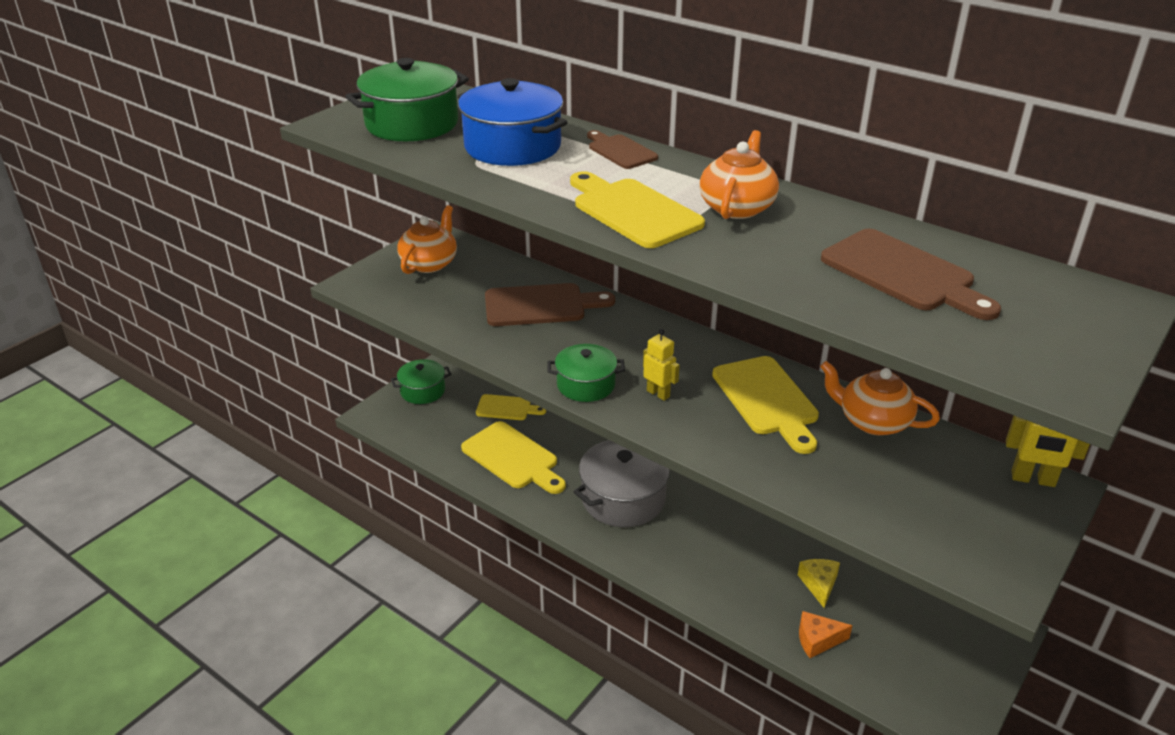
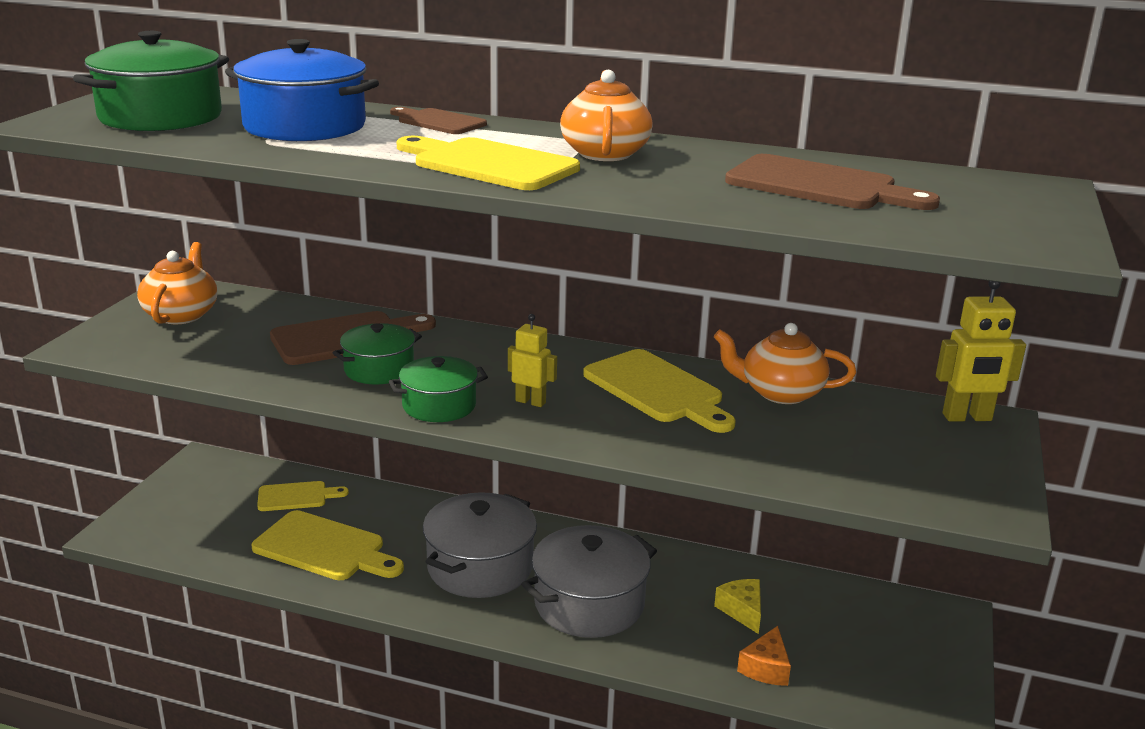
camera: 20 degrees left, 10 degrees down
(422, 391) = (177, 495): green pot -> green pot (379, 370)
(696, 550) = (589, 604): none -> grey pot
(817, 640) = (766, 668): orange cheese -> orange cheese turned 45 degrees counterclockwise

